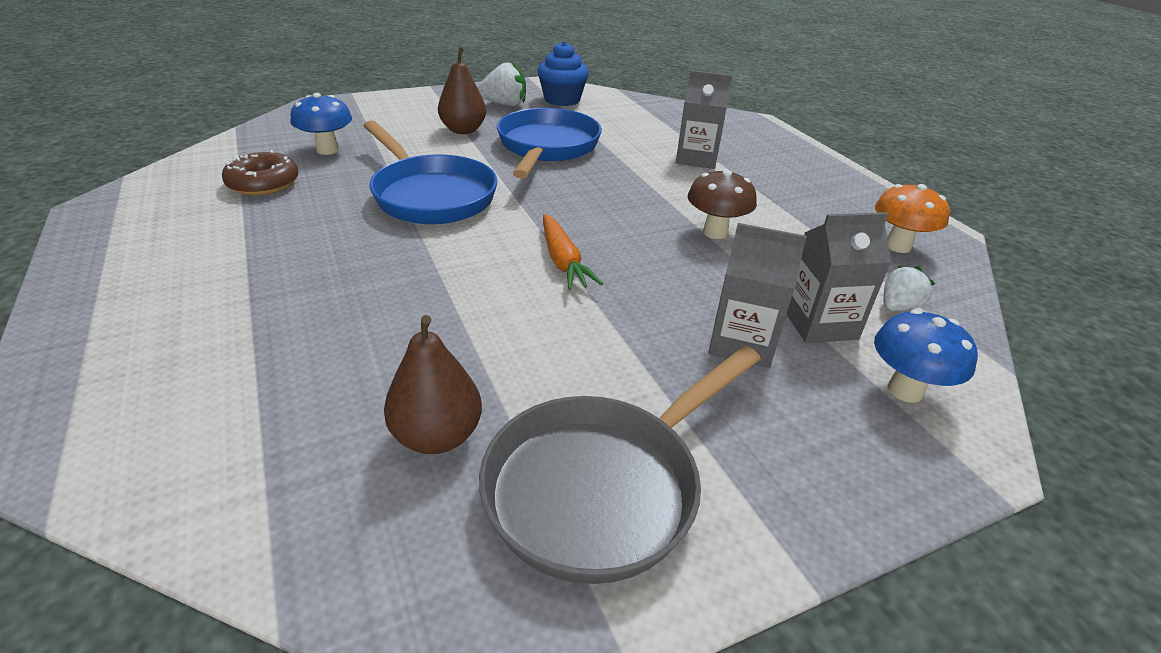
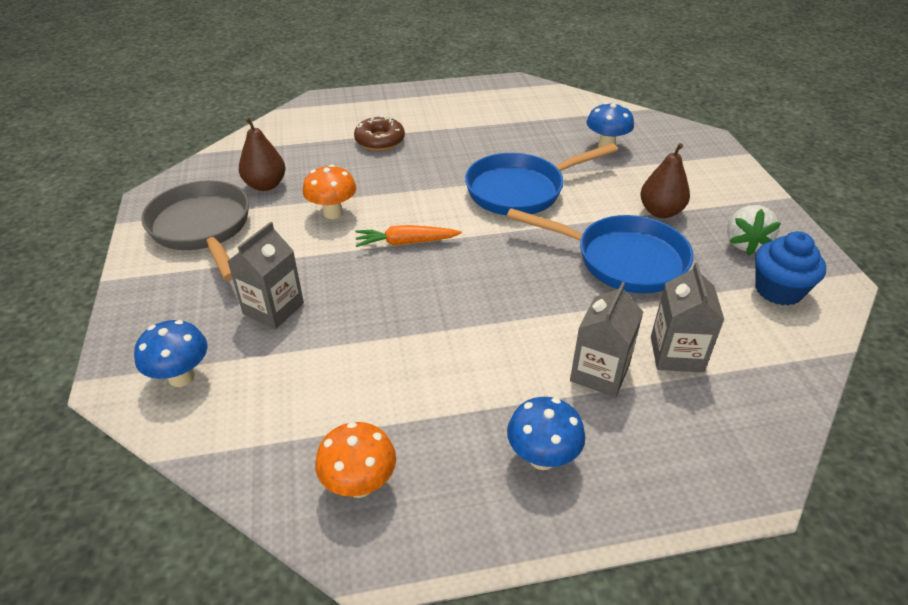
camera: 105 degrees right, 5 degrees up
(263, 183) = (546, 126): brown donut -> brown donut (380, 140)
(512, 333) = (333, 213): none -> orange mushroom
(715, 232) = (426, 339): brown mushroom -> none
(796, 178) = (542, 458): none -> blue mushroom
(819, 323) = (271, 360): grey carton -> grey carton (676, 354)
(898, 307) = (266, 425): white strawberry -> none

